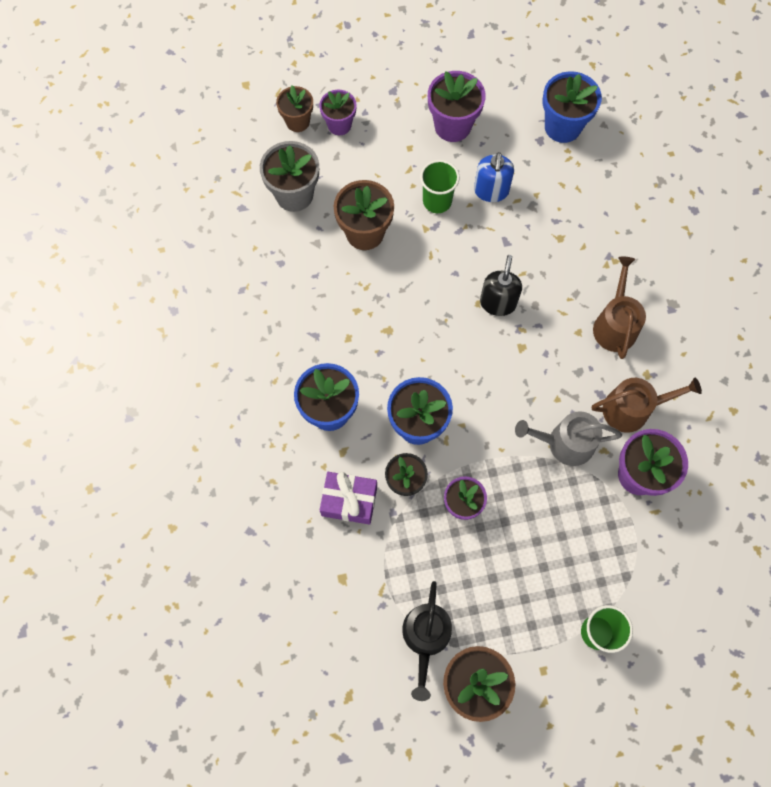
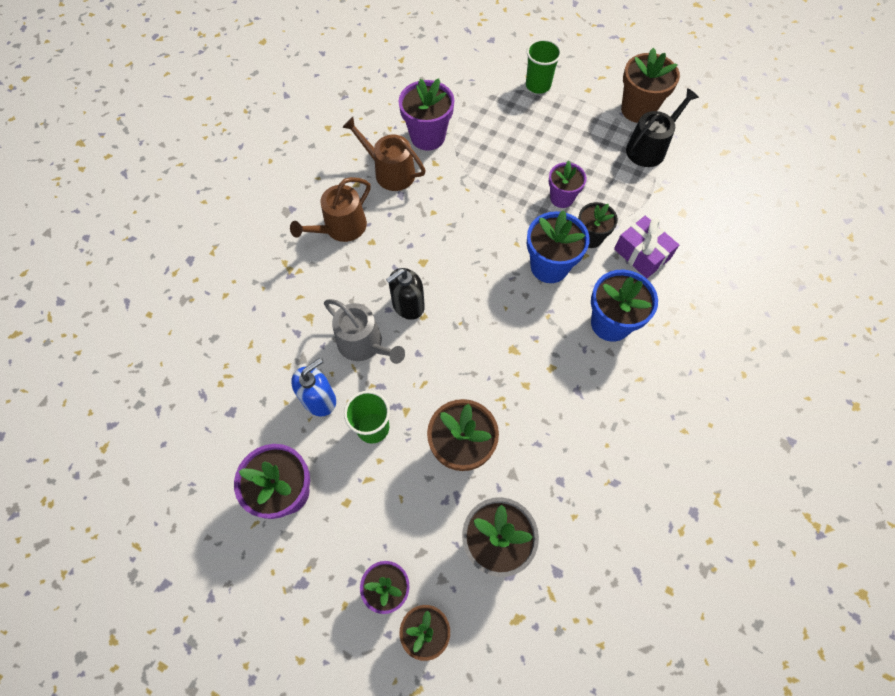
camera: 140 degrees left, 5 degrees down
(562, 127) = (199, 408): blue flower pot -> none
(565, 443) = (456, 184): grey watering can -> grey watering can (364, 344)

